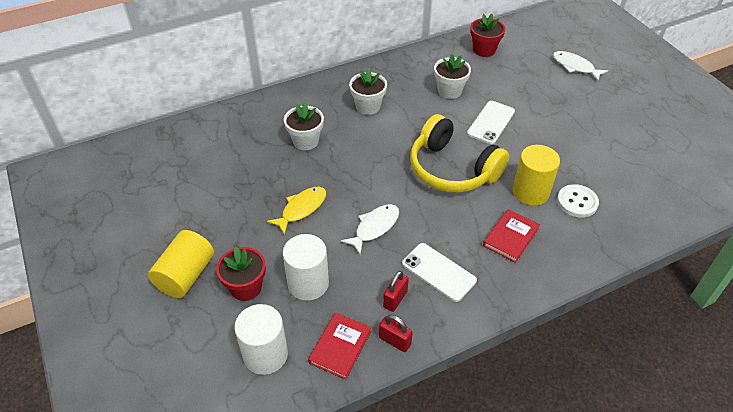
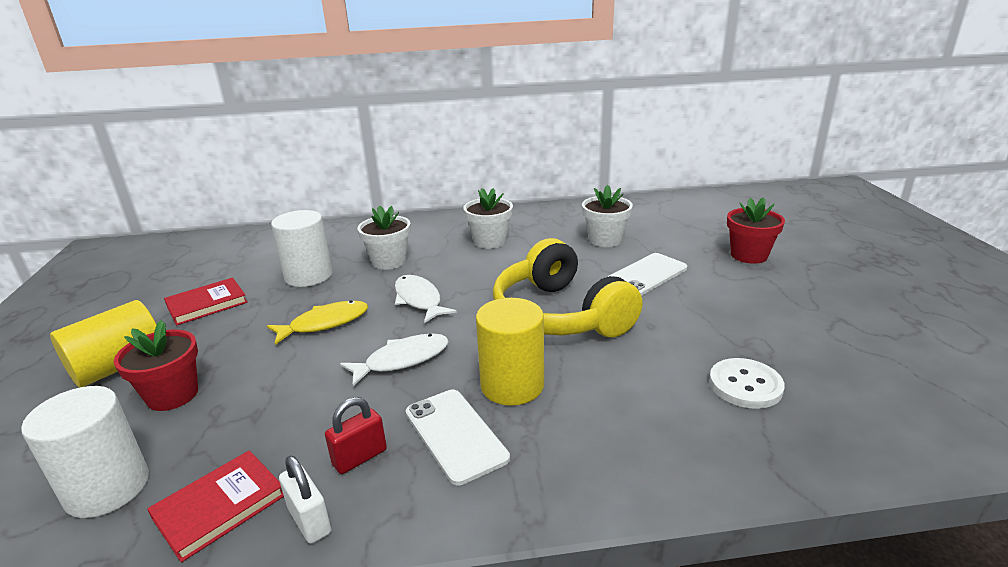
camera: 20 degrees right, 20 degrees down
(308, 283) = (255, 408): white cylinder -> white cylinder (308, 276)
(395, 341) = (309, 521): red padlock -> white padlock
(484, 50) = (673, 210): red flower pot -> red flower pot (749, 255)
(510, 237) = (604, 411): red book -> red book (207, 304)
(530, 192) = (668, 359): yellow cylinder -> yellow cylinder (512, 385)
(575, 67) = (799, 237): white fish -> white fish (419, 300)

